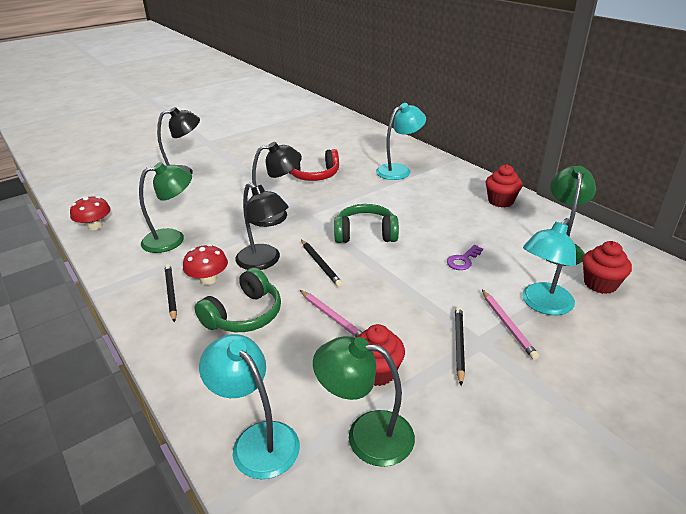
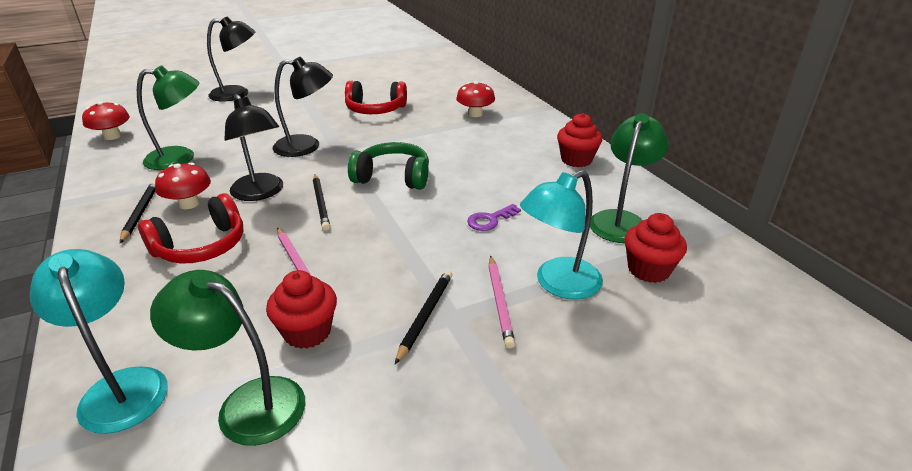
camera: 10 degrees right, 0 degrees up
(244, 315) = (201, 246): green headphones -> red headphones
(399, 170) = (475, 114): turquoise lamp -> red mushroom

